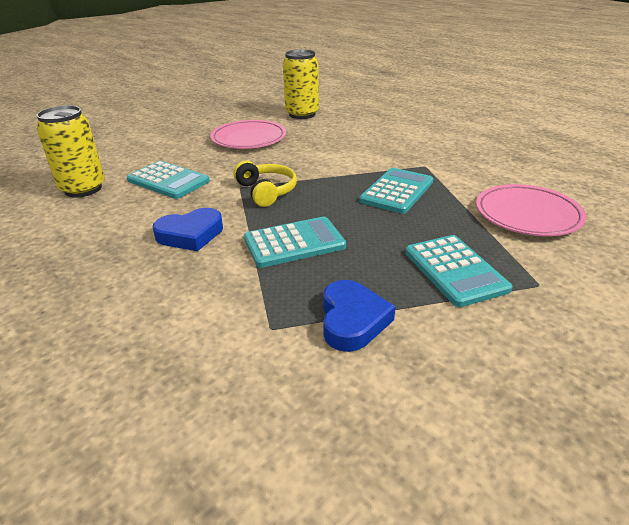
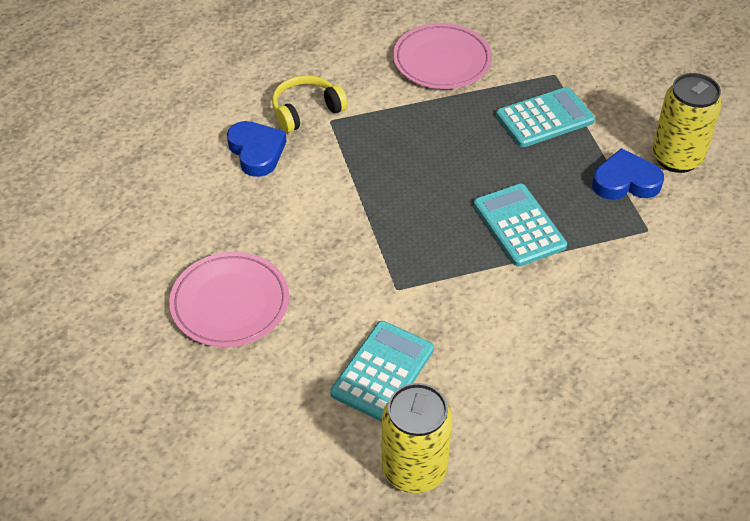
camera: 95 degrees left, 15 degrees up
(190, 234) = (516, 315): blue heart -> blue heart (256, 151)
(266, 191) = (407, 261): yellow headphones -> yellow headphones (306, 111)
(302, 114) = (124, 247): yellow can -> yellow can (676, 158)
(397, 191) = (399, 147): turquoise calculator -> none

